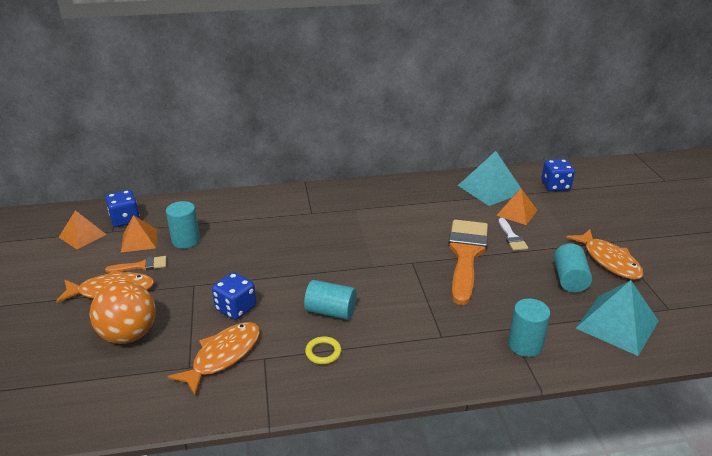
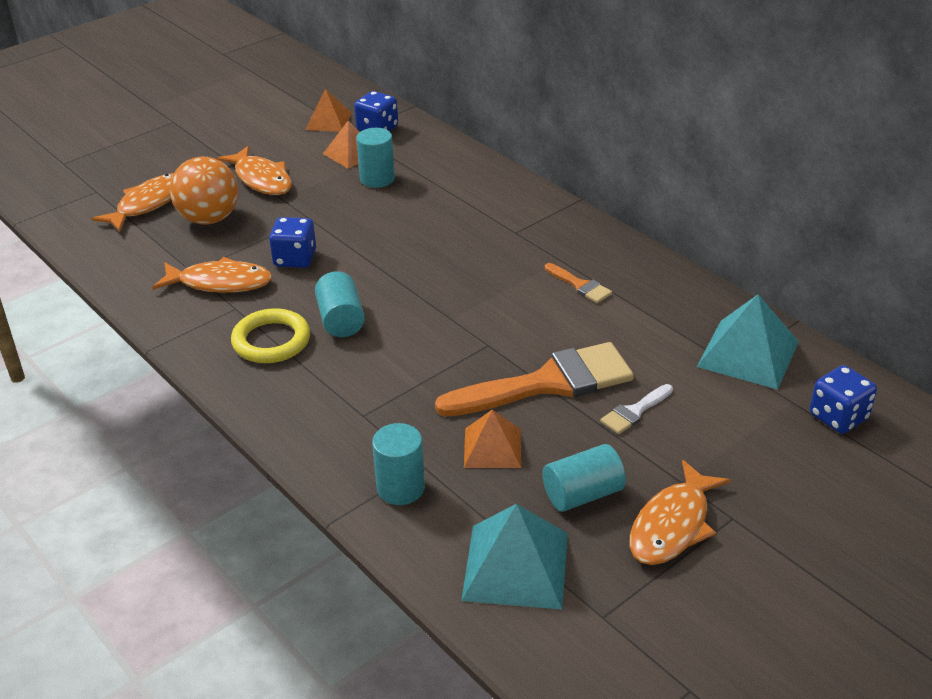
camera: 60 degrees right, 5 degrees up
(59, 363) = (148, 204): none -> orange fish
(142, 266) = (312, 175): orange brush -> orange brush (580, 285)
(323, 352) = (271, 341): yellow ring -> yellow ring, size x1.79
(517, 213) = (707, 398): orange pyramid -> orange pyramid (492, 448)

